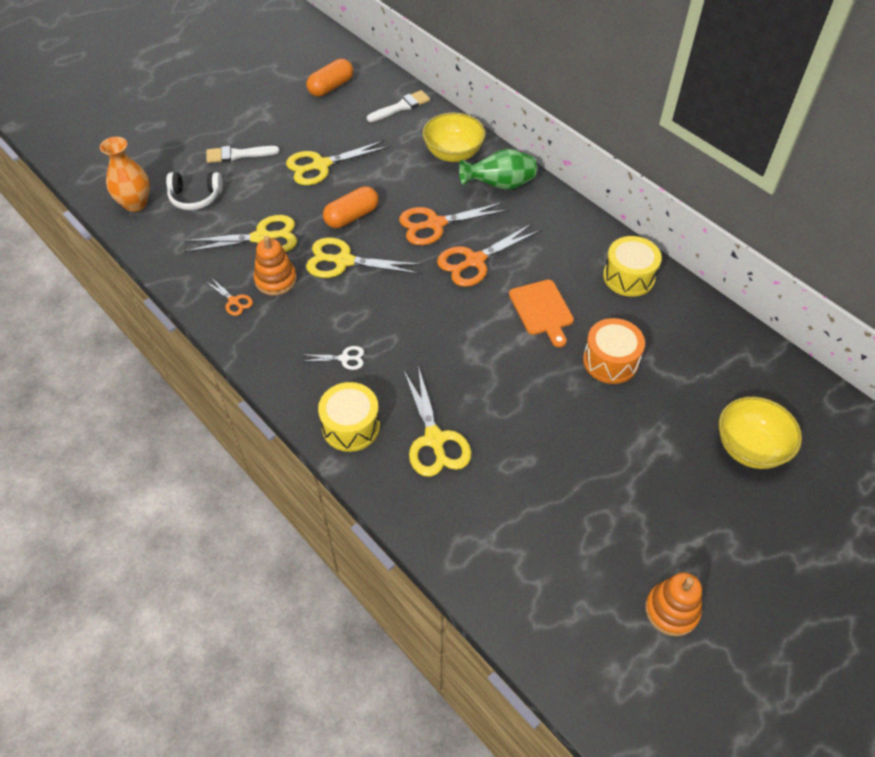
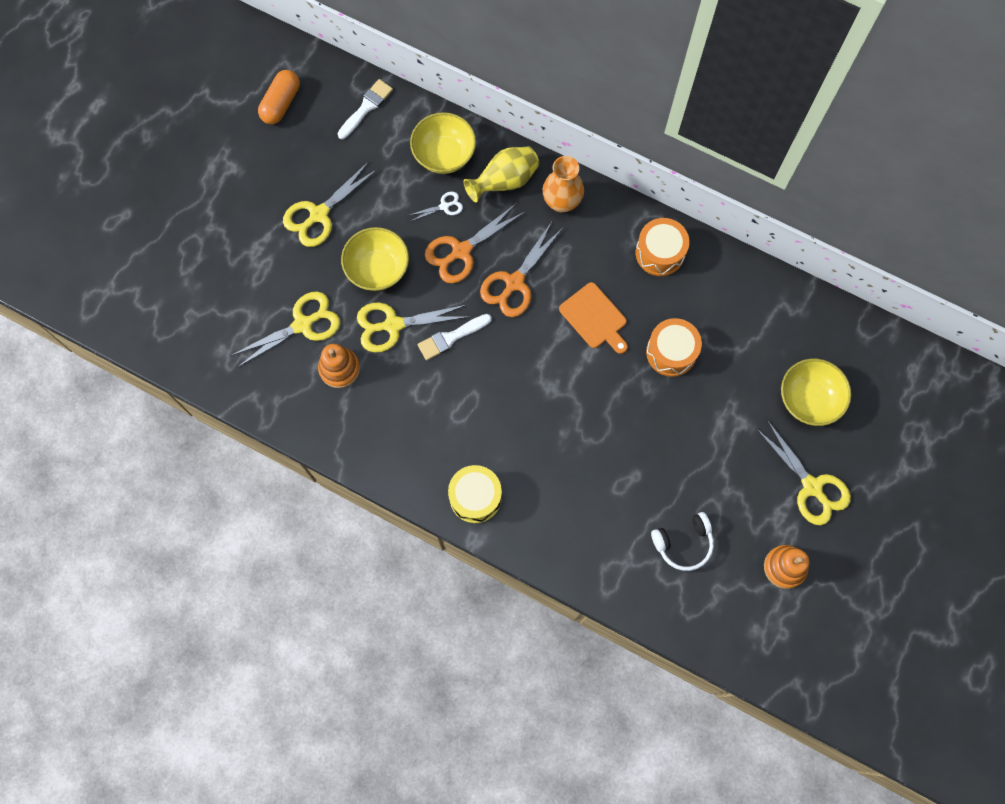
camera: 20 degrees left, 20 degrees up
(135, 203) = (157, 326): orange vase -> orange vase (561, 202)
(195, 197) = (213, 297): white headphones -> white headphones (683, 543)
(234, 301) = (312, 406): orange scissors -> none
(238, 154) = (228, 228): white brush -> white brush (451, 337)
(344, 358) = (440, 431): white scissors -> white scissors (444, 206)
(352, 216) = (378, 269): orange capsule -> yellow bowl
(434, 439) = (550, 484): yellow scissors -> yellow scissors (812, 487)
(499, 185) = (504, 181): green vase -> yellow vase
(629, 277) = (660, 253): yellow drum -> orange drum

